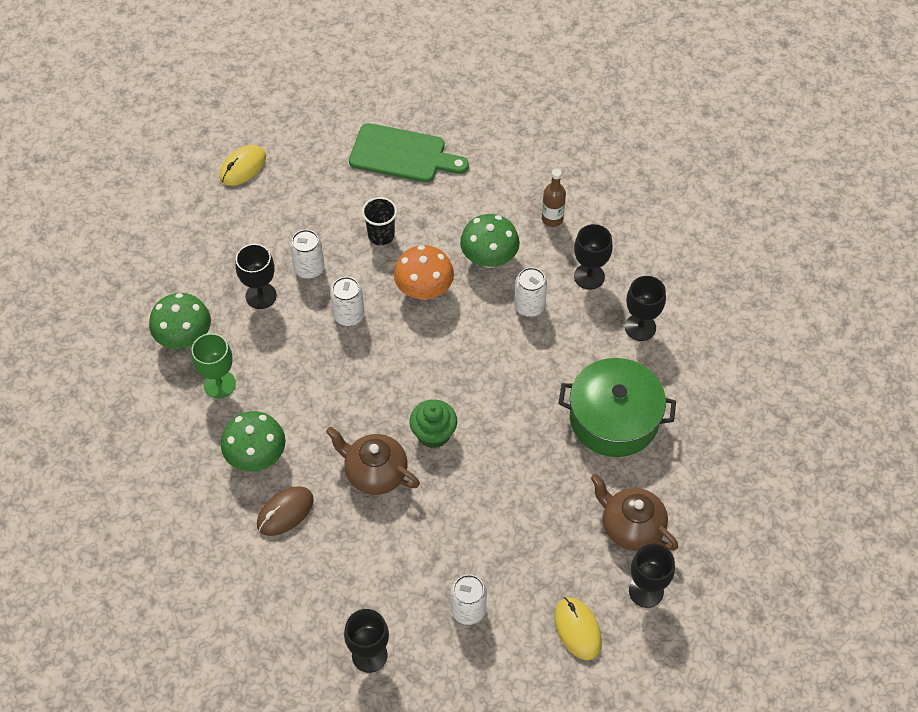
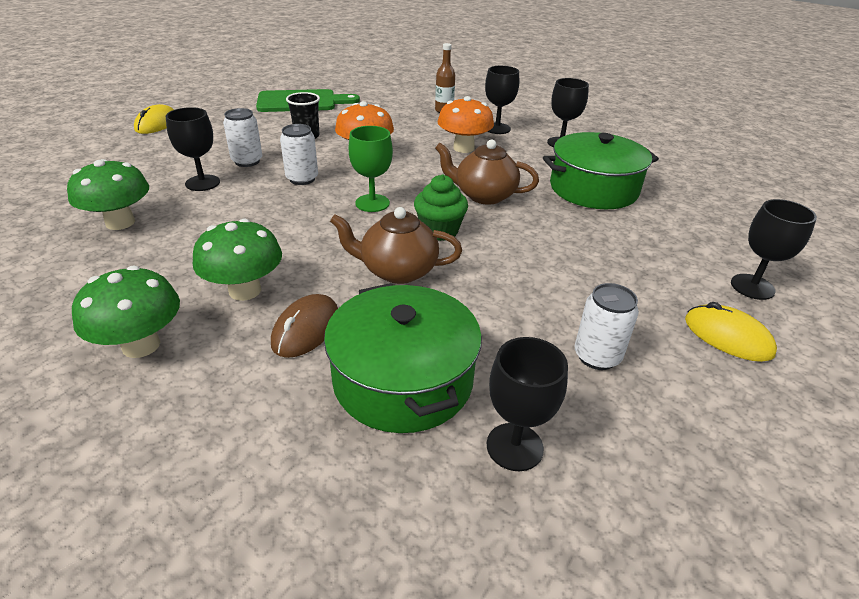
camera: 25 degrees left, 20 degrees down
(219, 384) = (175, 246): green goblet -> green goblet (372, 203)
(329, 580) = (403, 379): none -> green pot
(489, 258) = (409, 133): green mushroom -> green mushroom (141, 345)
(529, 306) = (463, 148): white can -> orange mushroom
(631, 527) = (684, 247): brown teapot -> brown teapot (484, 195)

